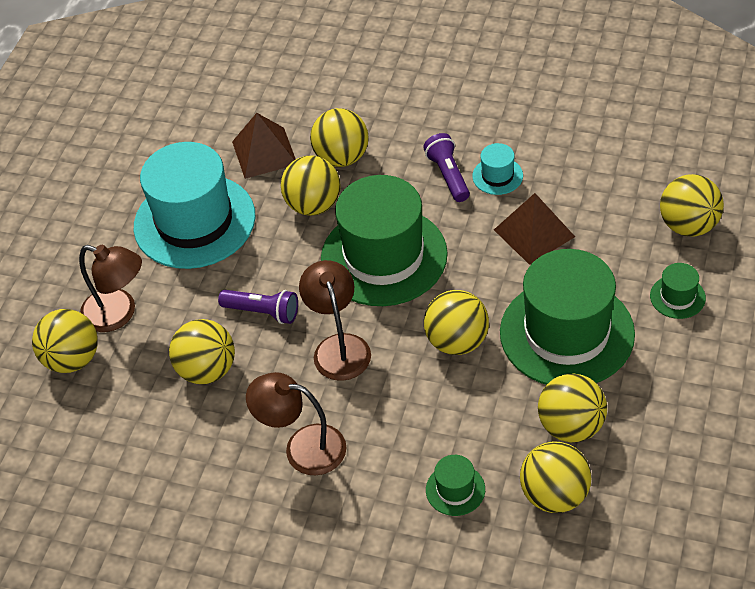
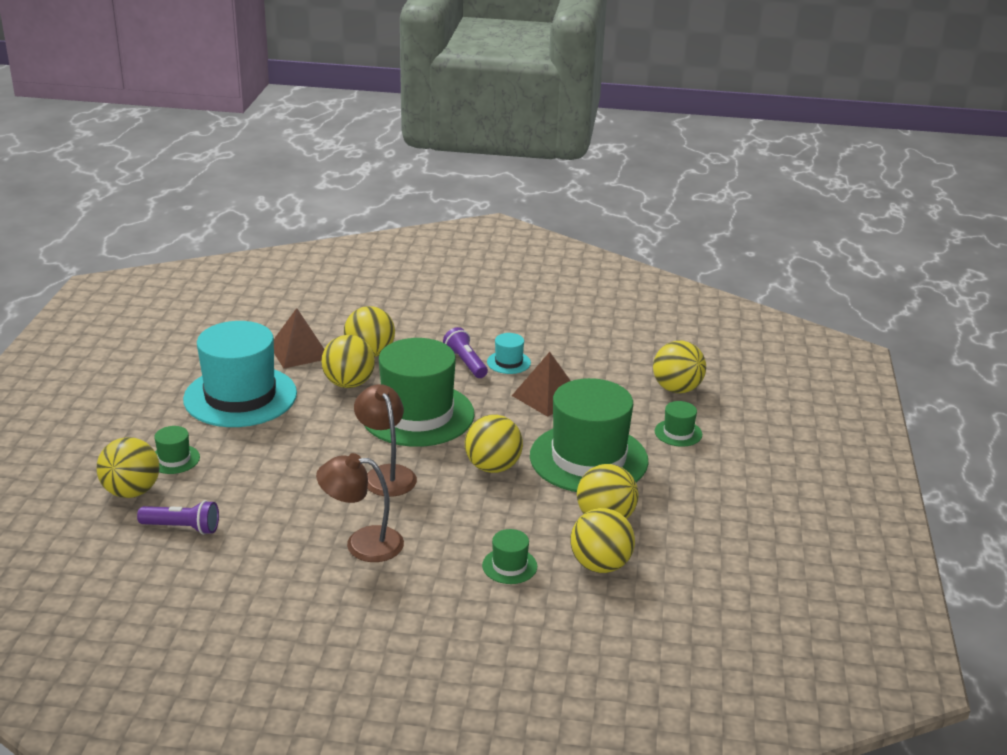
camera: 15 degrees left, 20 degrees down
(119, 314) = (174, 459): brown lamp -> green hat
(207, 370) = (264, 494): yellow ball -> none
(263, 312) = (312, 454): purple flashlight -> purple flashlight (182, 528)

